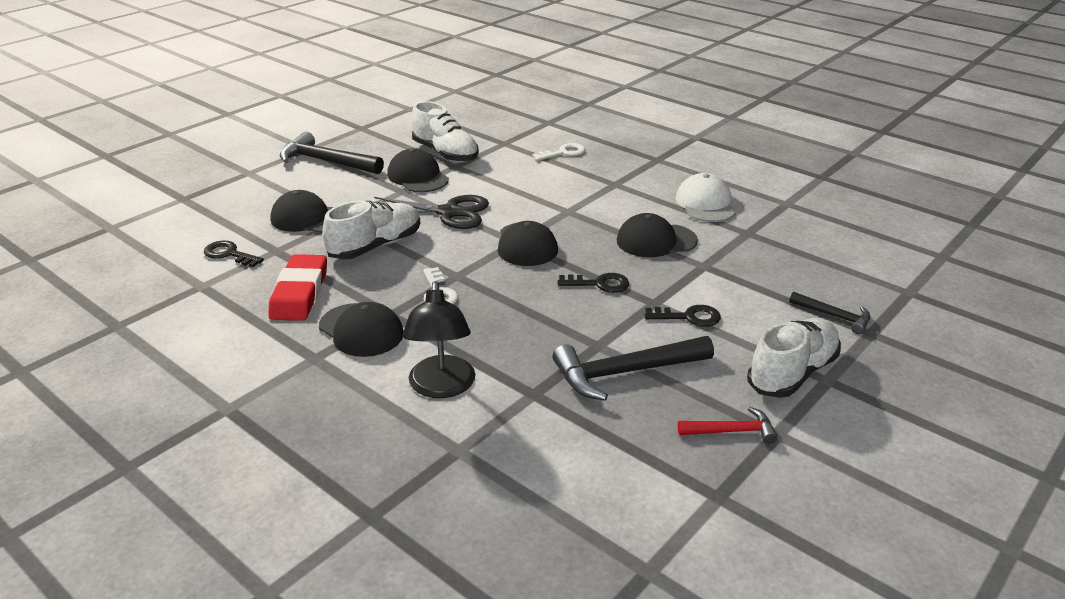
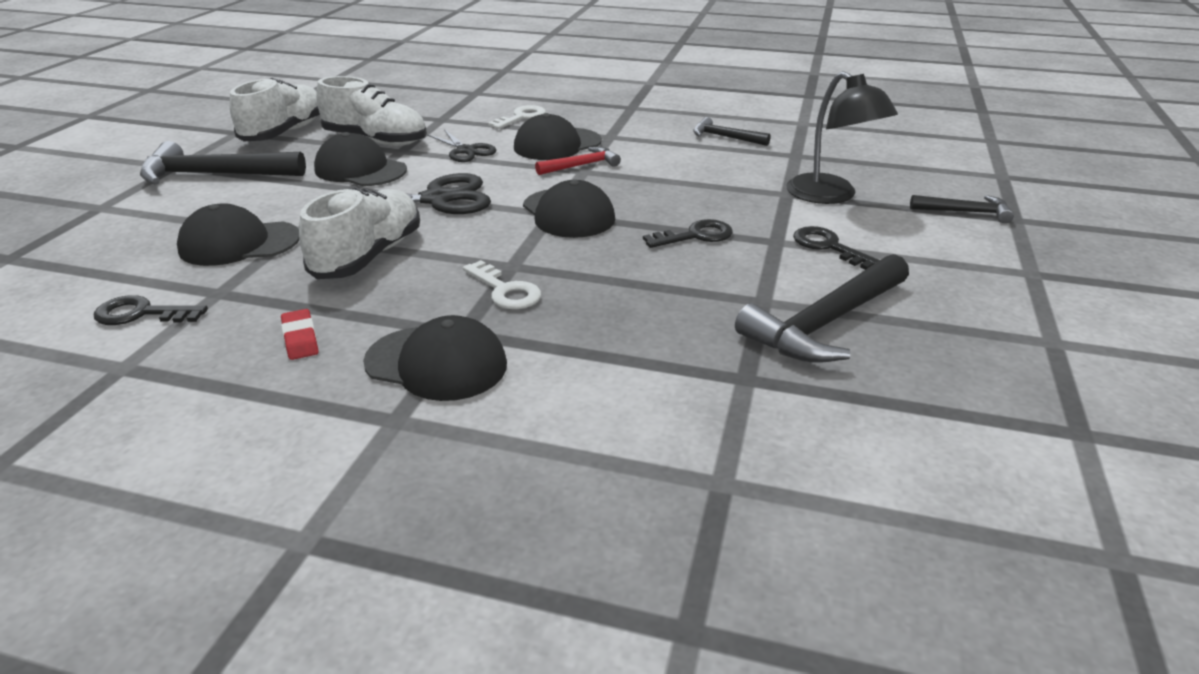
camera: 25 degrees left, 0 degrees up
(300, 293) = (300, 338): red eraser -> red eraser, size x0.47
(441, 387) = (619, 406): black lamp -> black lamp (831, 196)
(499, 175) = (466, 151): none -> black scissors
(656, 241) = (711, 180): black cap -> black cap (557, 144)
(689, 317) = (828, 247): black key -> black key turned 105 degrees counterclockwise
(705, 204) = (725, 137): white cap -> black hammer
(732, 431) = (1008, 353): red hammer -> red hammer (581, 165)
(792, 373) = (993, 276): white shoe -> white shoe (285, 132)

